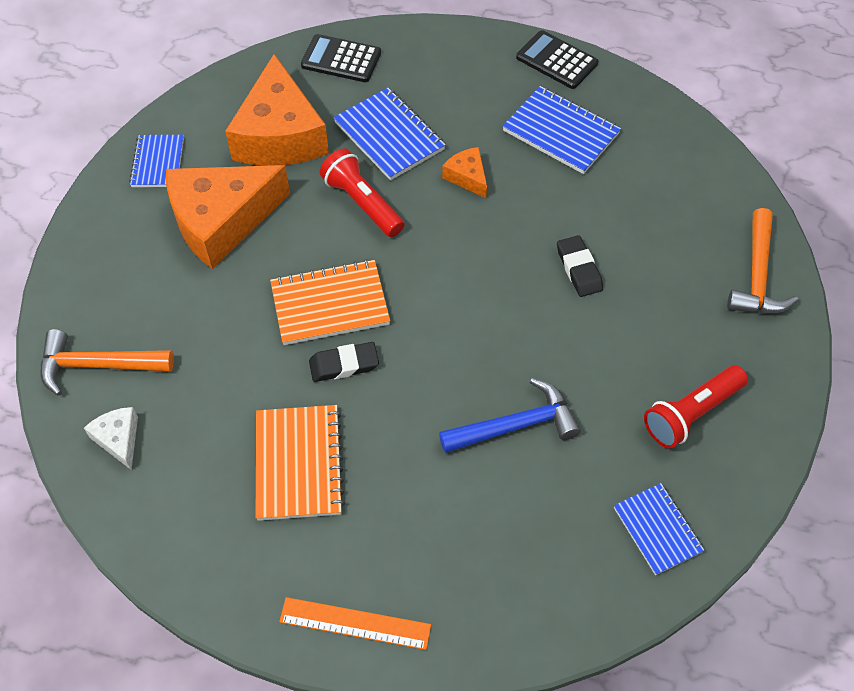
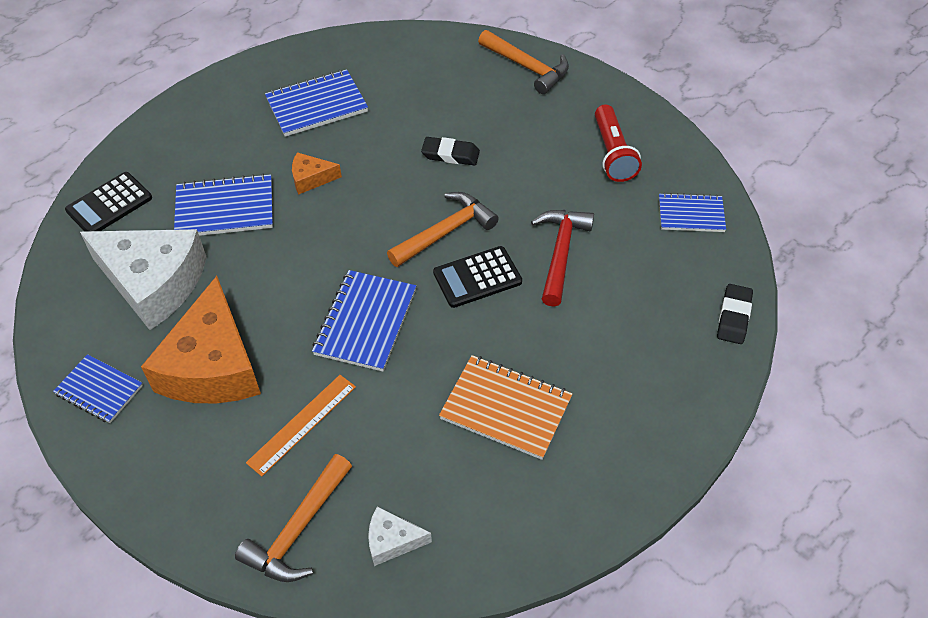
camera: 60 degrees left, 5 degrees down
(279, 135) = (153, 283): orange cheese -> white cheese
(330, 305) = (366, 322): orange notebook -> blue notebook
(344, 365) = (432, 337): black eraser -> black eraser (733, 317)
(355, 623) = (670, 429): orange ruler -> orange ruler (302, 424)
(362, 203) = (279, 256): red flashlight -> none
(476, 314) = (445, 232): none -> orange hammer
(516, 426) = (560, 253): blue hammer -> red hammer
(556, 60) = (245, 75): black calculator -> black calculator (477, 277)

